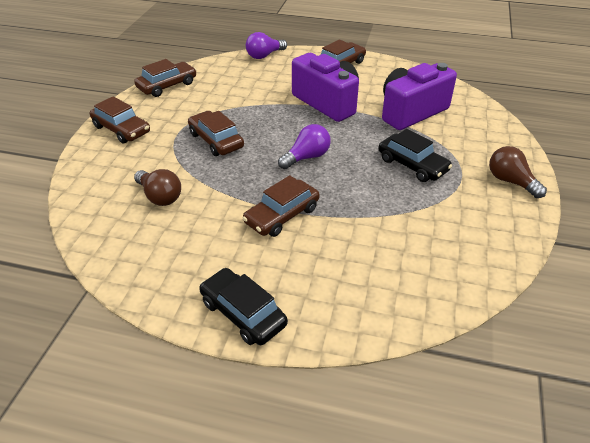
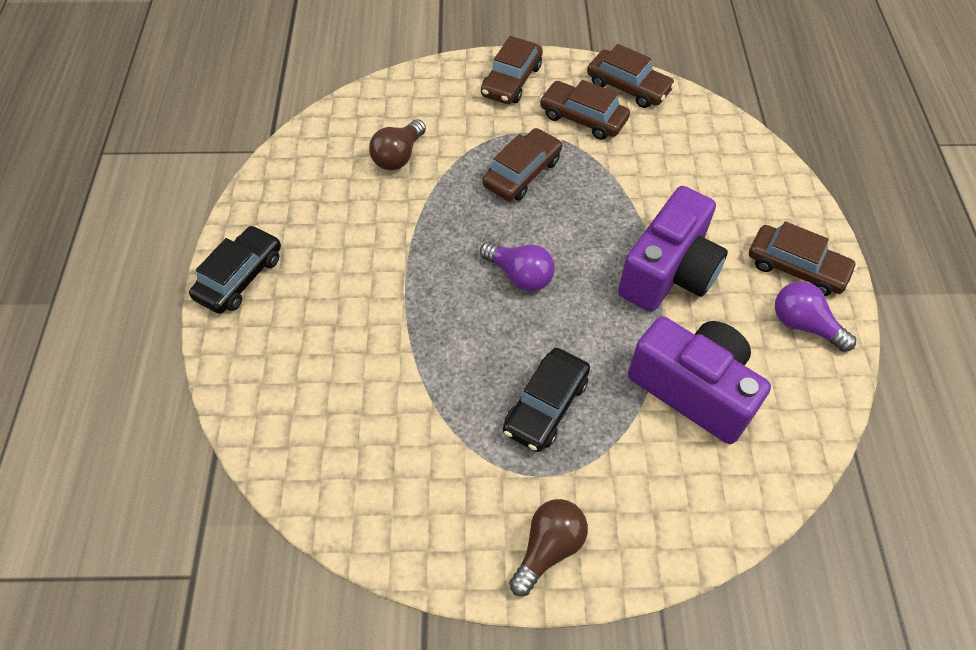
camera: 75 degrees right, 15 degrees up
(264, 55) = (771, 165): purple light bulb -> purple light bulb (804, 325)
(282, 215) = (395, 275): brown car -> brown car (583, 118)

